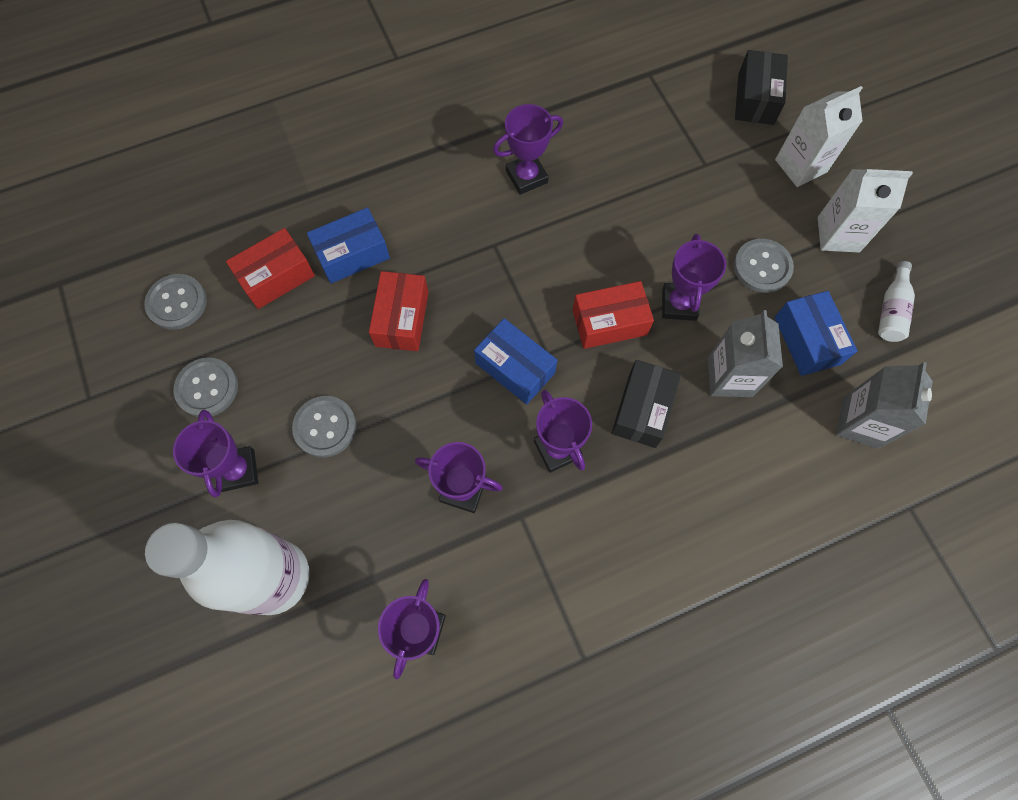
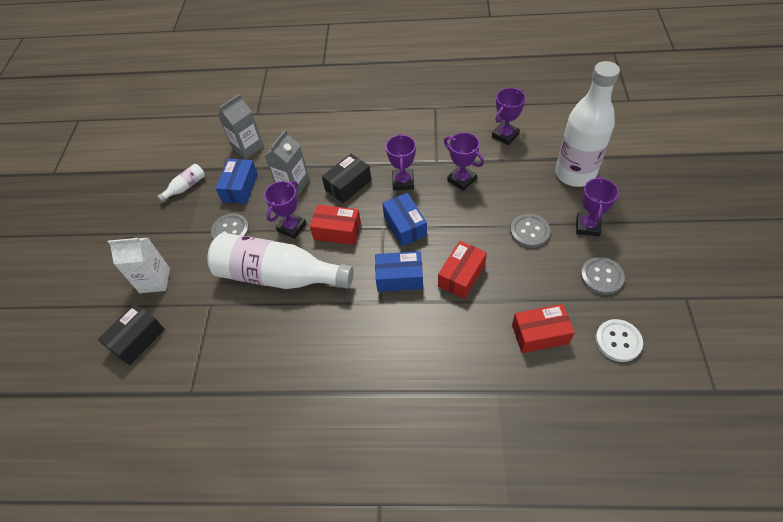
camera: 150 degrees left, 15 degrees down
(177, 303) = (618, 341): grey button -> white button
(352, 254) = (480, 331): blue box -> blue box (399, 278)
(526, 177) = (332, 342): purple trophy -> none
(647, 229) = (278, 276): none -> white bottle
(838, 234) = (174, 233): white carton -> none

